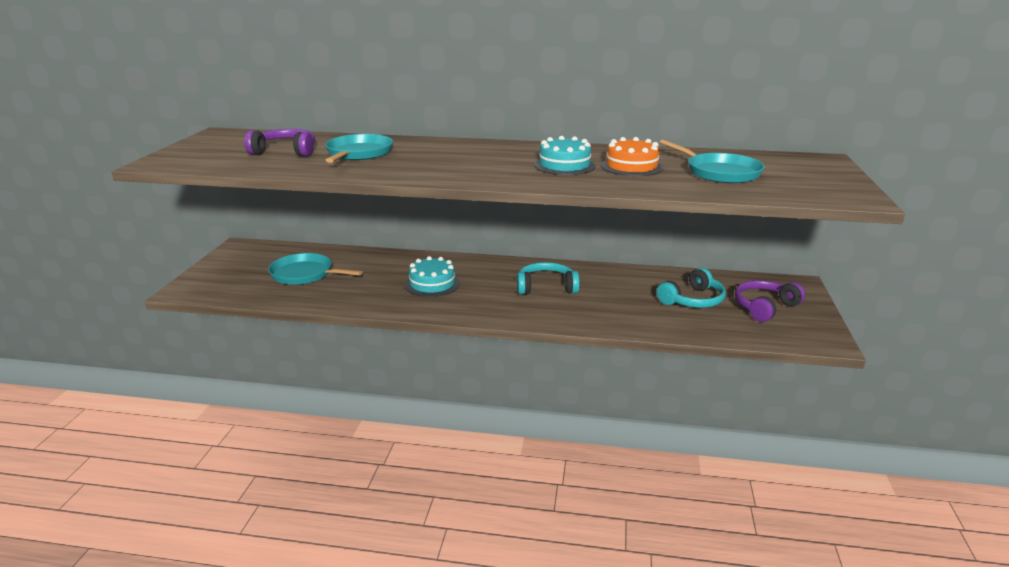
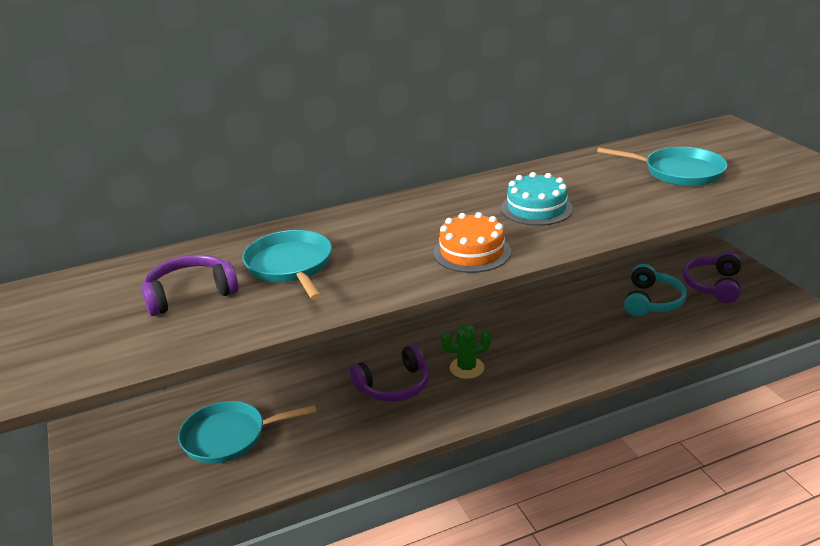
camera: 30 degrees left, 5 degrees up
(432, 284) = (394, 386): turquoise cake -> purple headphones
(492, 291) = (467, 368): none -> green cactus
(546, 287) = (512, 340): turquoise headphones -> none
(631, 166) = (597, 189): orange cake -> orange cake (472, 252)

